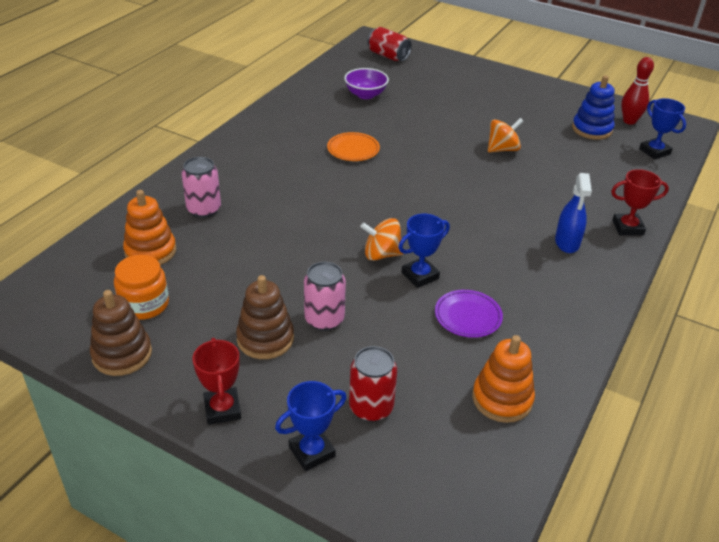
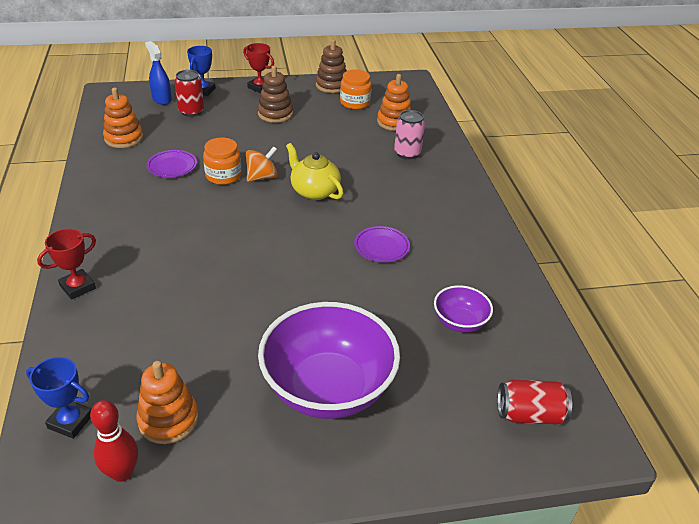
camera: 140 degrees right, 0 degrees up
(324, 319) = (255, 132): pink can -> none
(348, 216) = (314, 191): none -> yellow teapot
(353, 150) = (381, 247): orange plate -> purple plate
(420, 275) = (223, 175): blue trophy -> orange jar
(484, 104) = (328, 388): none -> purple bowl
(502, 149) = (252, 322): orange spinning top -> none
(567, 242) = (129, 247): blue spray bottle -> blue spray bottle (162, 99)
(592, 129) = (168, 419): blue stacking toy -> orange stacking toy

